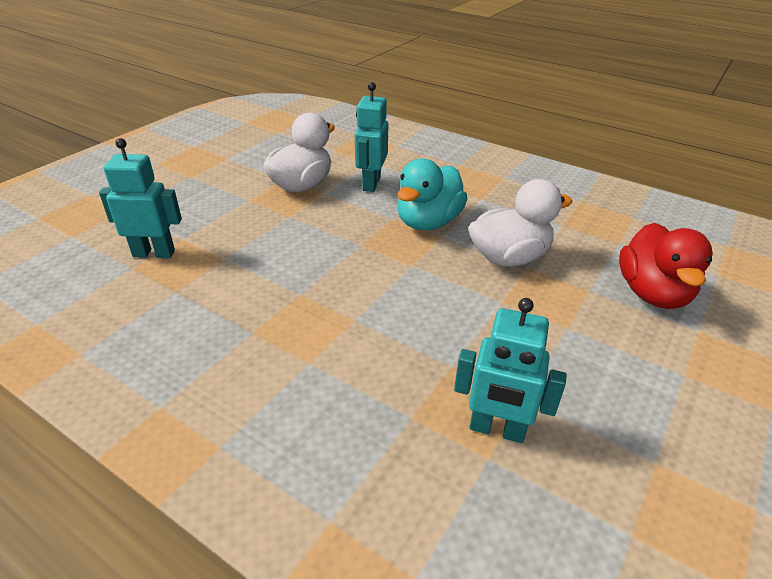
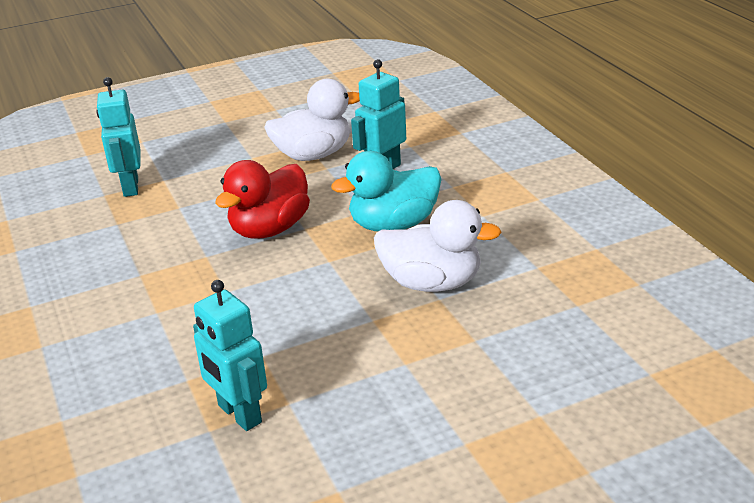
camera: 35 degrees right, 5 degrees down
(154, 253) = (130, 187): turquoise robot -> turquoise robot turned 135 degrees counterclockwise
(652, 293) = (539, 365): red duck -> red duck (269, 229)

